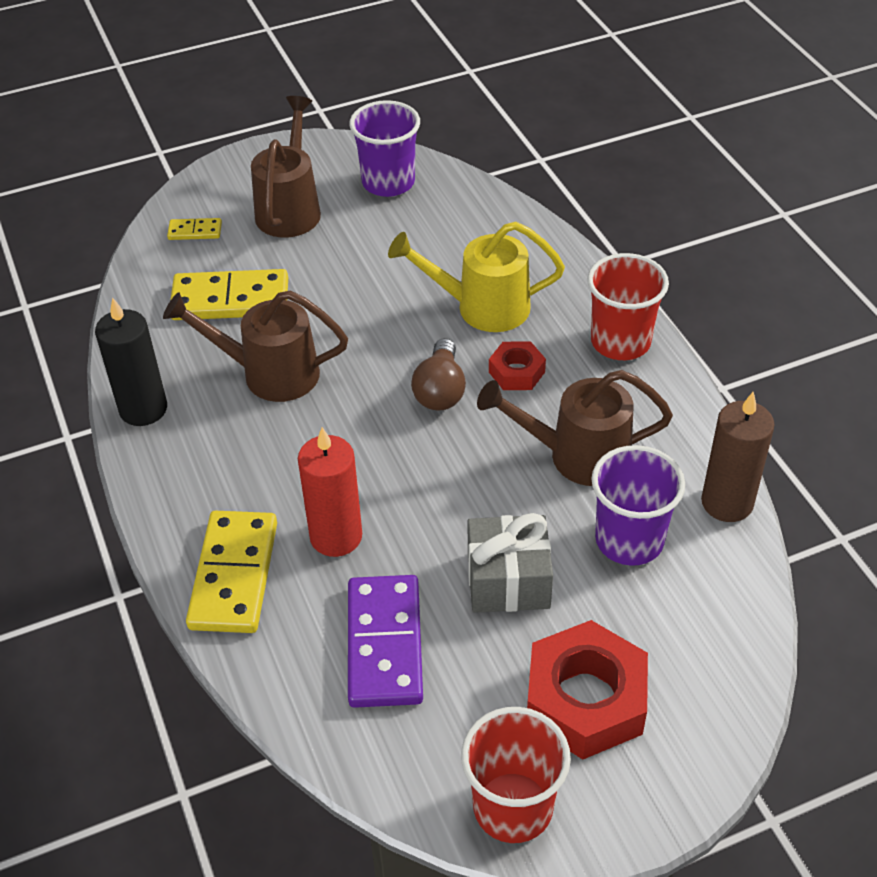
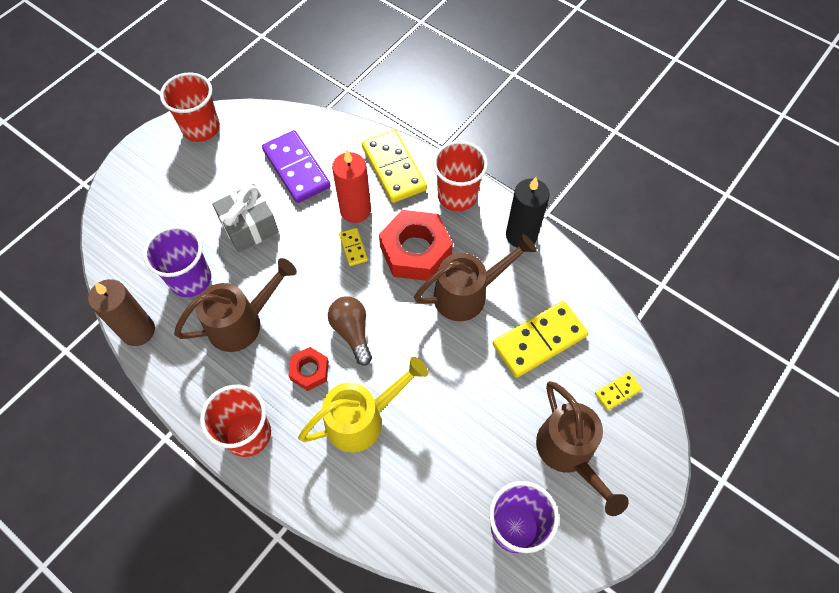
camera: 150 degrees right, 15 degrees up
(178, 493) = (457, 196): none -> red cup
(373, 486) = (353, 248): none -> yellow domino
(585, 699) = (185, 185): red nut -> red nut (415, 251)

